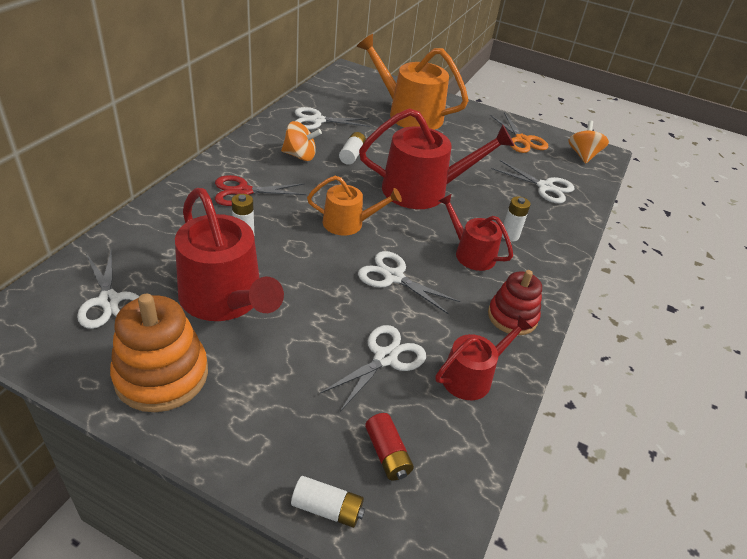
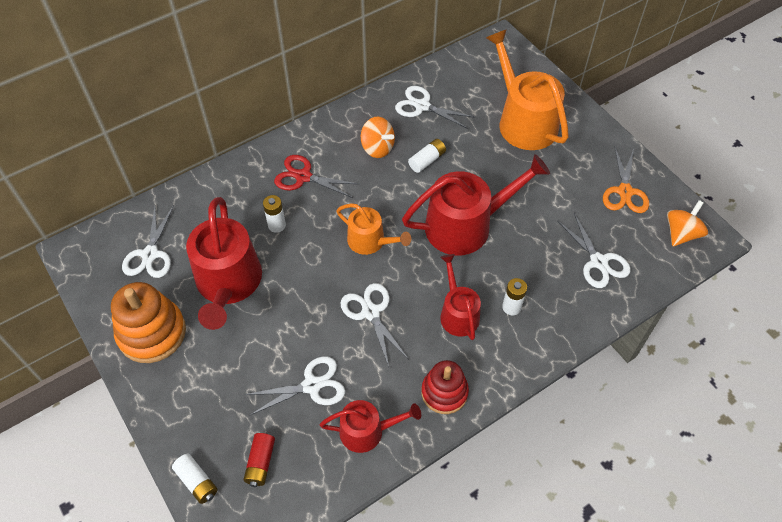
camera: 35 degrees right, 15 degrees up
(423, 190) = (466, 225): red watering can -> red watering can turned 45 degrees counterclockwise

